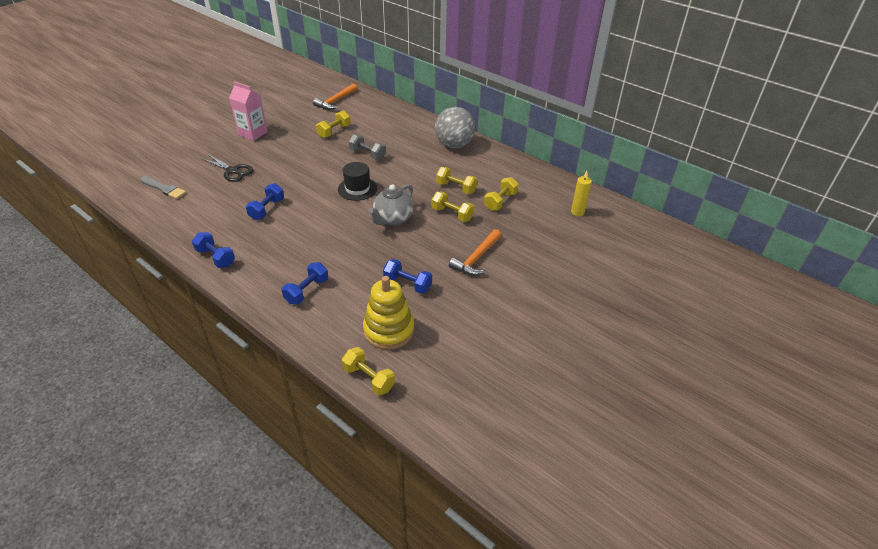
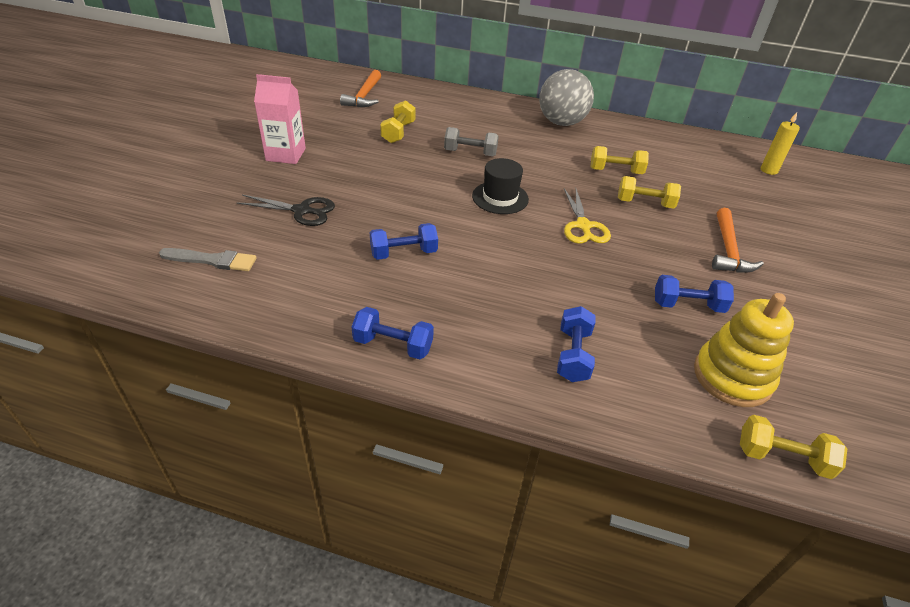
camera: 25 degrees left, 0 degrees up
(267, 209) = (404, 253): blue dumbbell -> blue dumbbell turned 75 degrees clockwise
(393, 219) = (583, 226): grey teapot -> yellow scissors
(500, 201) = (680, 176): yellow dumbbell -> none

